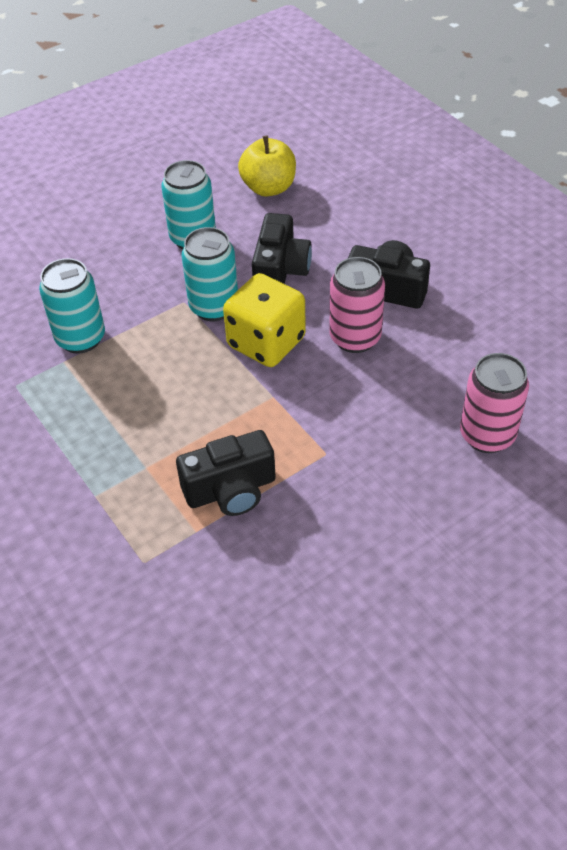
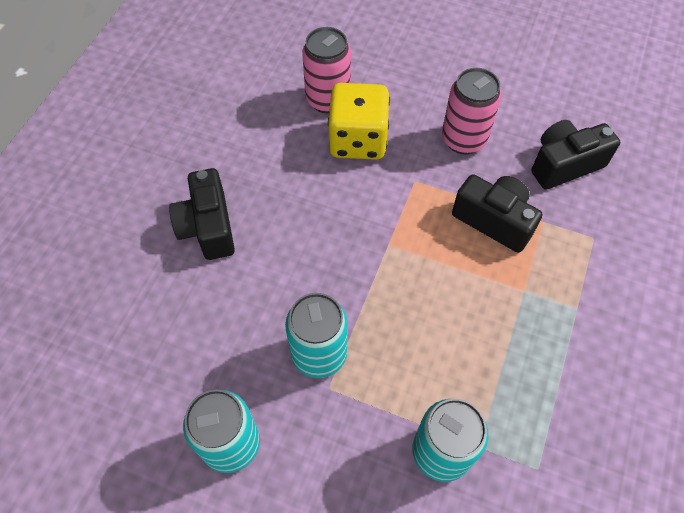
camera: 125 degrees left, 10 degrees up
(266, 342) = (334, 283): yellow dice -> yellow dice (358, 140)
(268, 188) = (101, 418): yellow apple -> none
(280, 271) = (233, 326): black camera -> black camera (564, 164)
(355, 338) = (284, 221): pink can -> pink can (463, 140)

